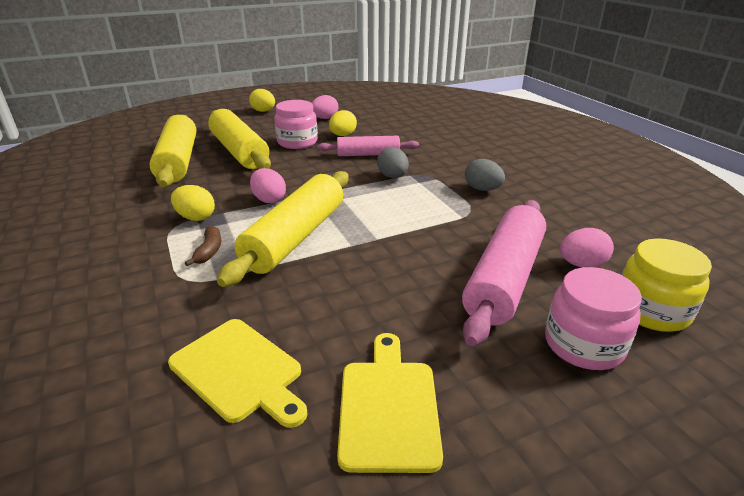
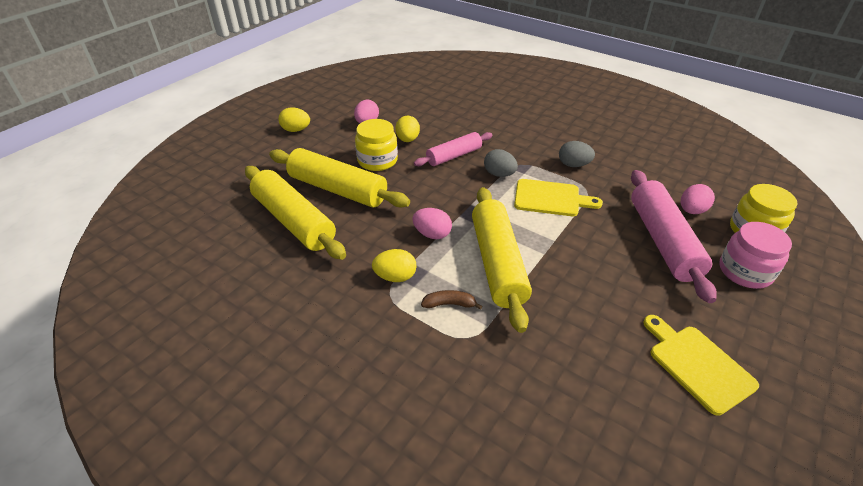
camera: 30 degrees left, 10 degrees up
(209, 251) = (449, 304): brown banana -> brown banana turned 60 degrees counterclockwise
(239, 371) = (593, 388): yellow cutting board -> yellow cutting board (550, 198)
(297, 142) = (377, 160): pink jar -> yellow jar

